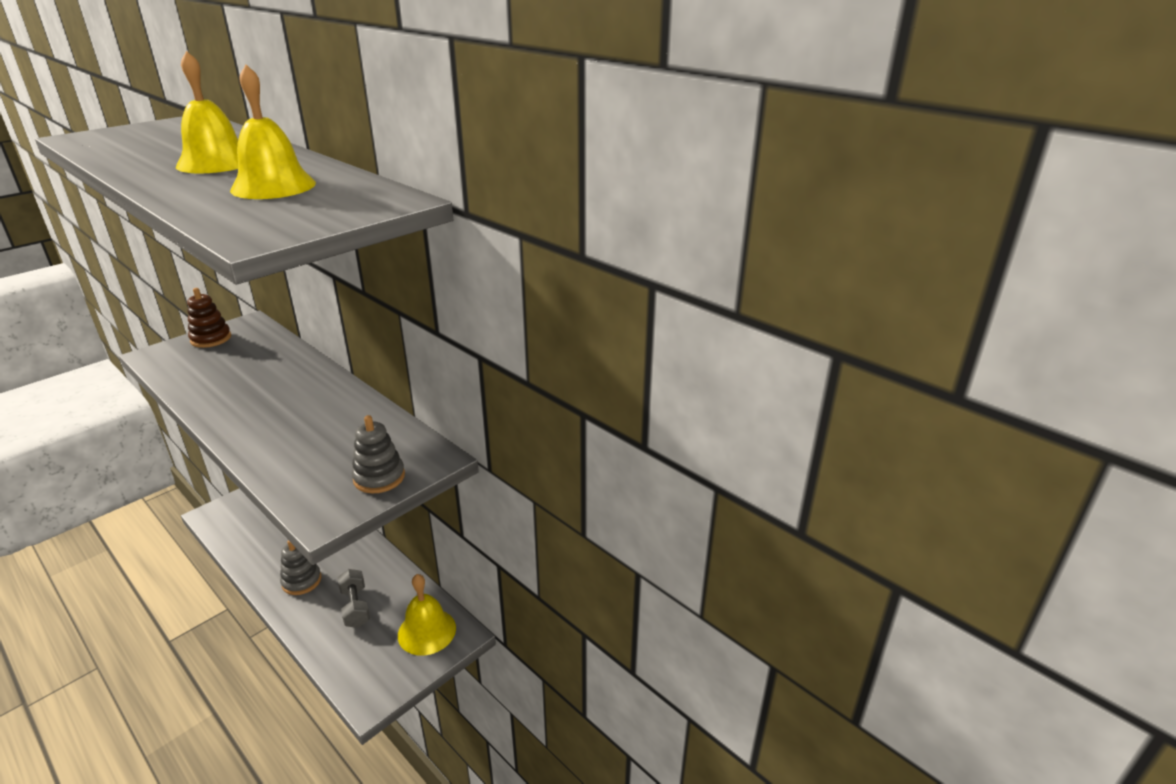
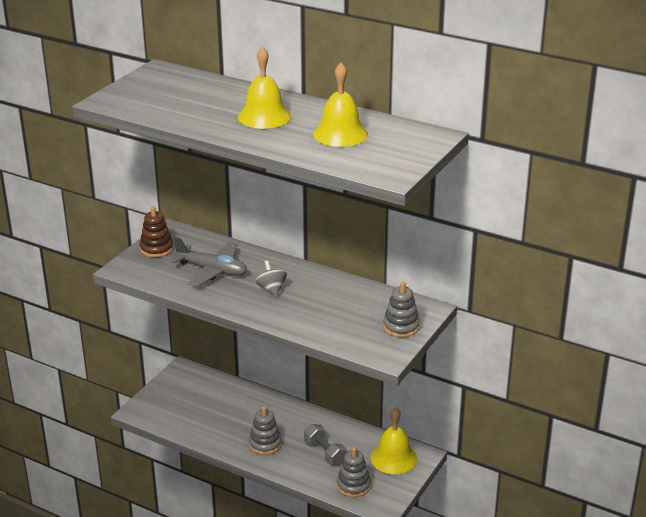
camera: 15 degrees left, 0 degrees up
(238, 370) = (212, 270): none -> grey plane
(277, 402) = (271, 289): none -> grey spinning top
(356, 660) = (353, 485): none -> grey stacking toy

